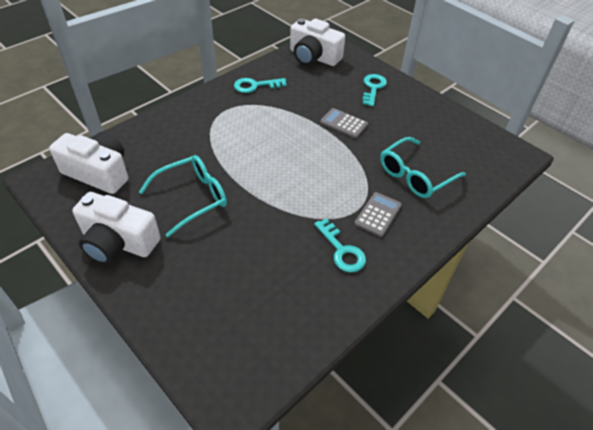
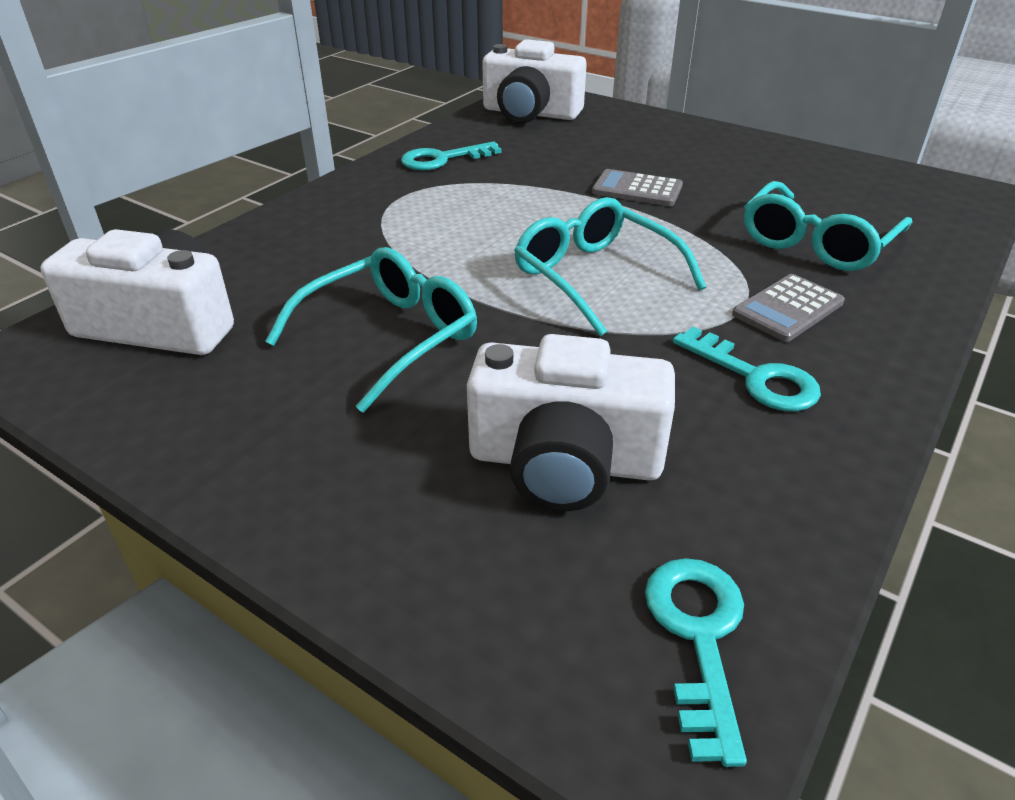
camera: 10 degrees left, 10 degrees down
(118, 242) = (245, 442): white camera -> white camera (565, 462)
(297, 178) = (595, 276): none -> turquoise glasses
(373, 88) = (660, 139): turquoise key -> turquoise key (698, 637)
(378, 214) = (788, 309): grey calculator -> grey calculator turned 150 degrees counterclockwise

